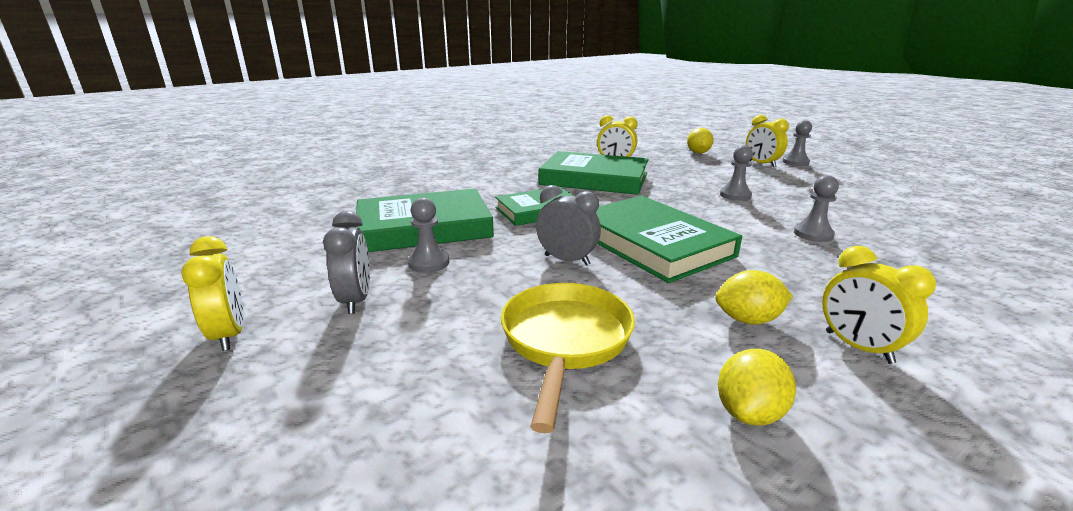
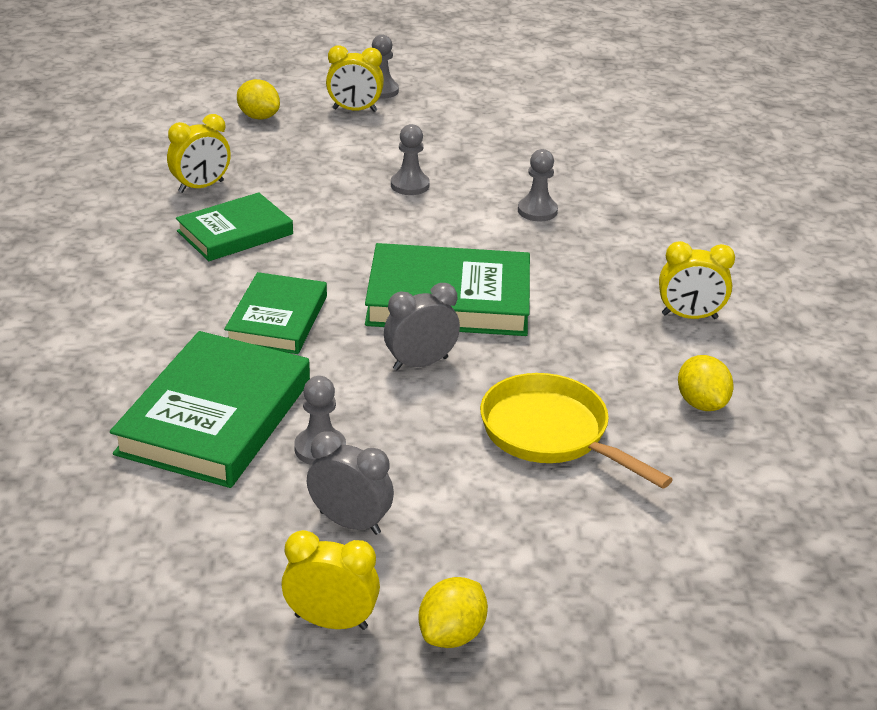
camera: 55 degrees left, 10 degrees up
(594, 179) = (235, 233): green book -> green book, size x0.64
(748, 320) = (615, 335): yellow lemon -> yellow lemon (452, 634)

